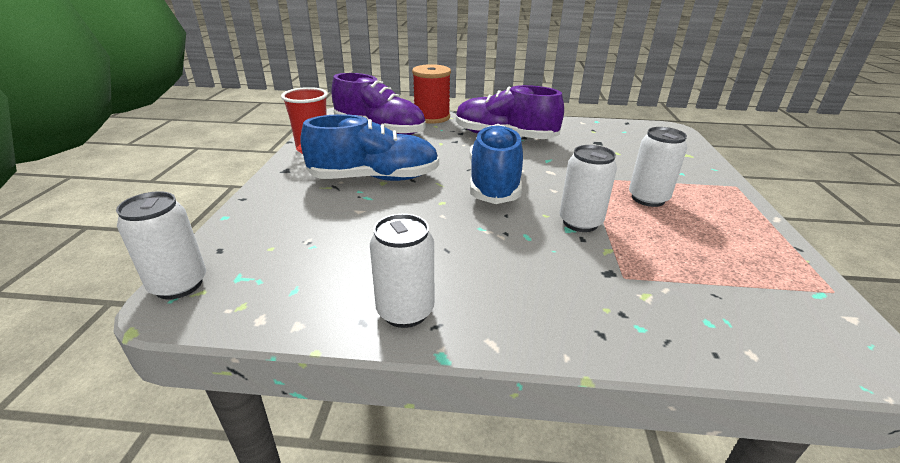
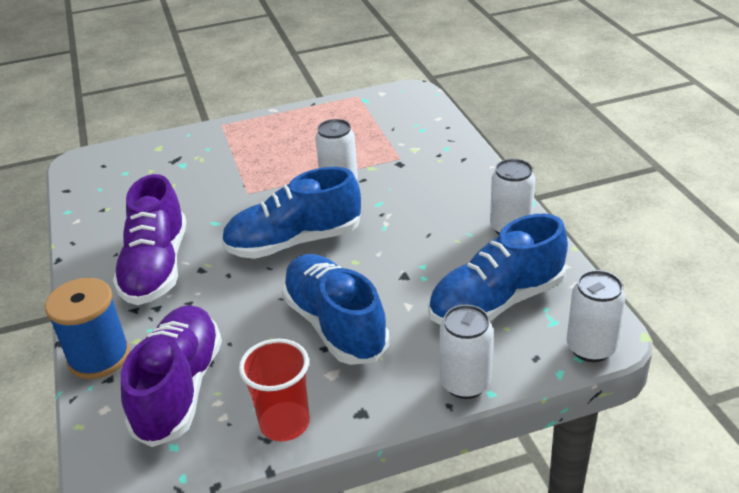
camera: 110 degrees left, 5 degrees up
(306, 254) = (496, 302): none -> blue shoe
(431, 117) = (99, 357): red spool -> blue spool
(648, 198) = (274, 159): white can -> white can (465, 383)

